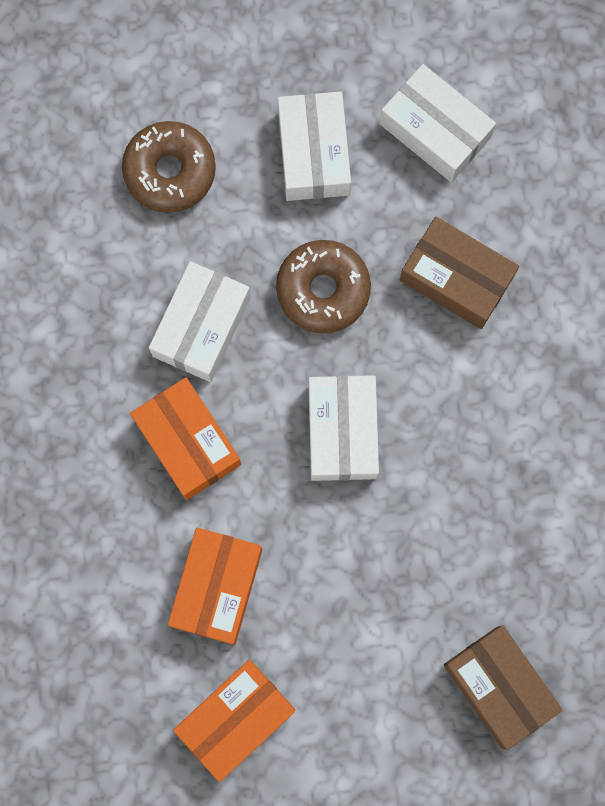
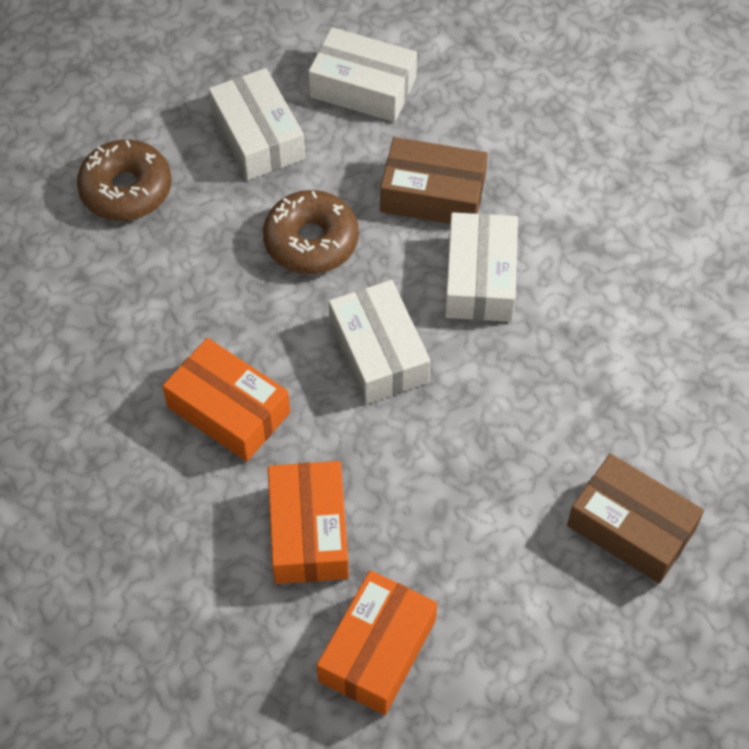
camera: 20 degrees left, 20 degrees down
(202, 326) = (205, 306): white box -> white box (480, 278)

